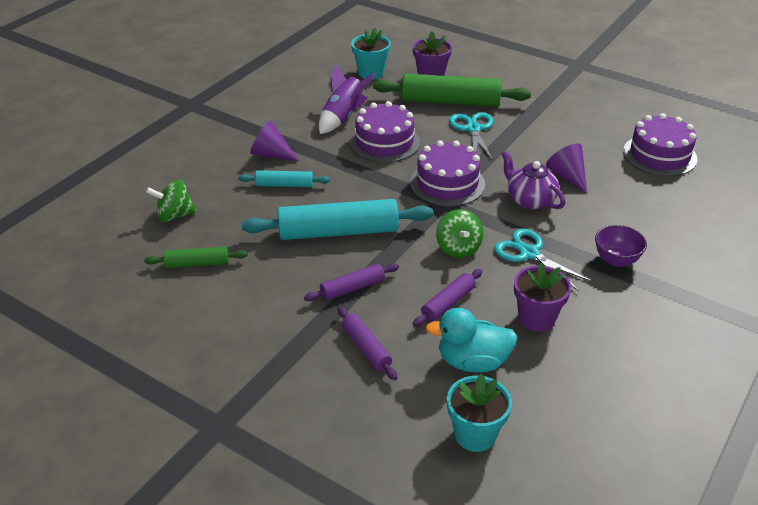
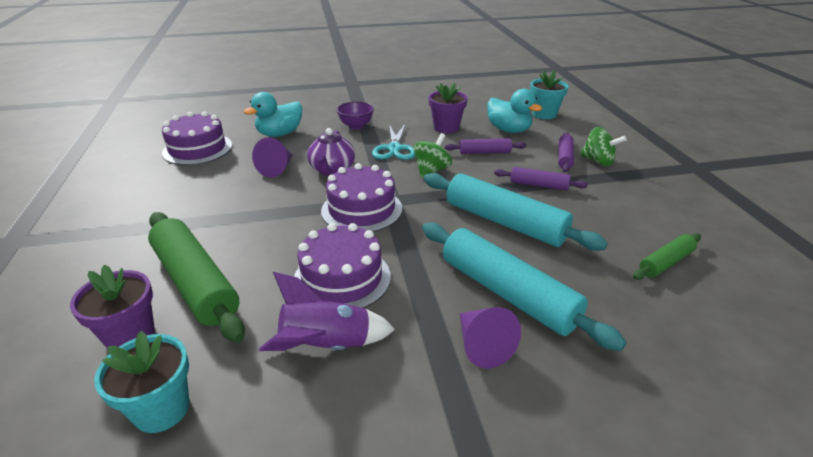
camera: 135 degrees left, 5 degrees down
(174, 215) = (671, 330): green spinning top -> green spinning top (598, 161)
(197, 264) = (665, 262): green rolling pin -> green rolling pin turned 75 degrees counterclockwise
(284, 185) = (507, 293): turquoise rolling pin -> turquoise rolling pin, size x1.95
(473, 129) = (247, 239): turquoise scissors -> none
(648, 206) = (280, 134): none -> turquoise duck

